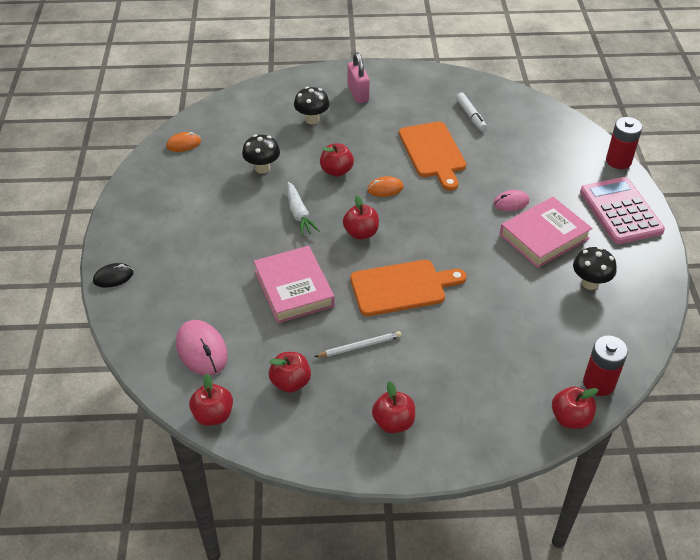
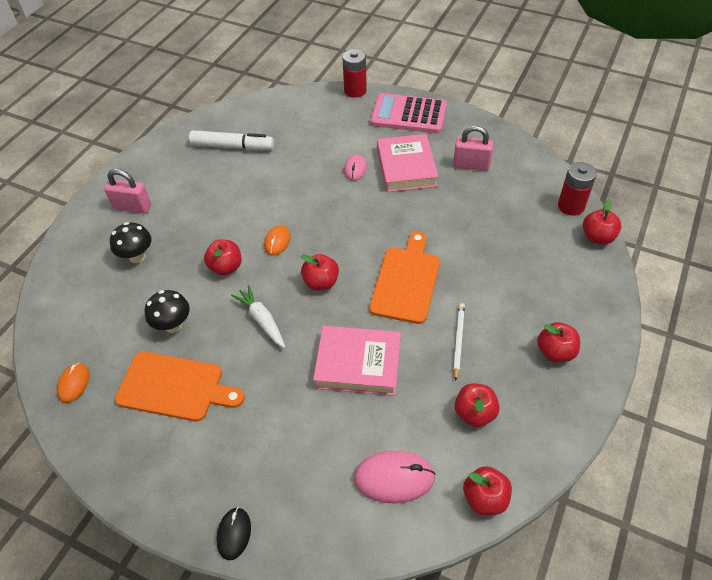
camera: 60 degrees left, 5 degrees up
(299, 214) = (262, 320): white carrot -> white carrot turned 135 degrees counterclockwise
(433, 152) = (257, 190): orange cutting board -> orange cutting board (175, 387)
(470, 115) = (232, 146): white marker -> white marker, size x1.54
(590, 283) = (471, 165): black mushroom -> pink padlock

